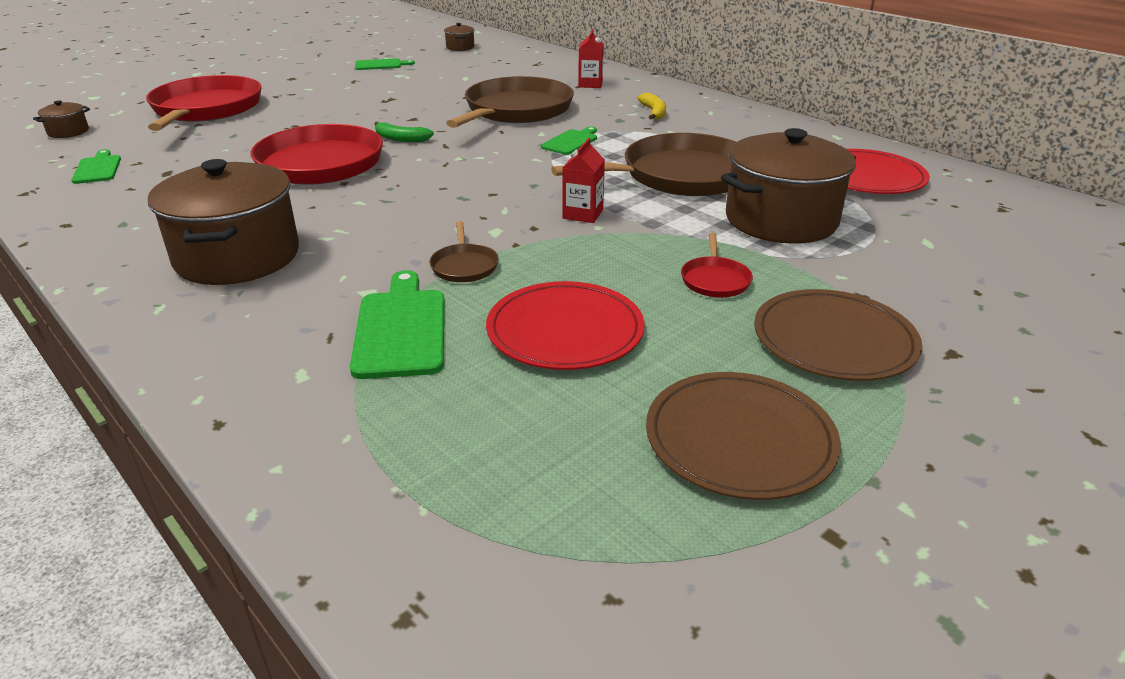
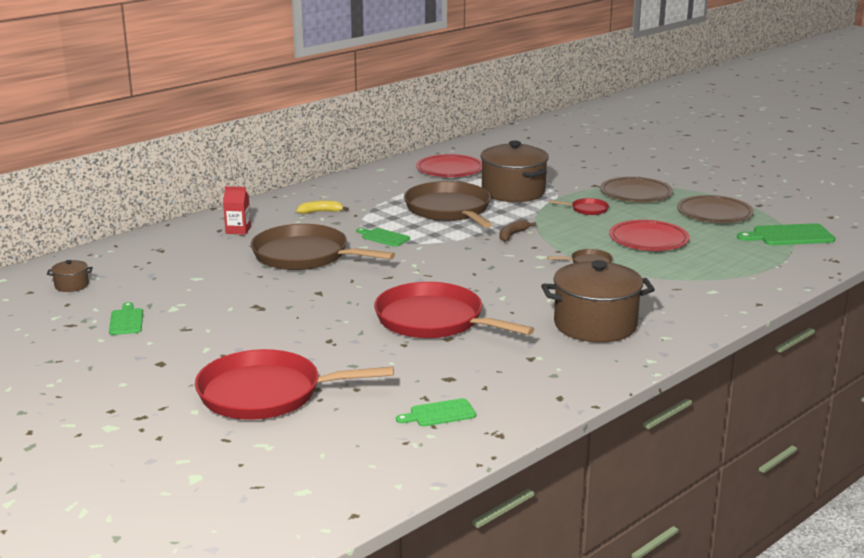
camera: 90 degrees left, 10 degrees down
(68, 132) = (330, 458): brown pot -> none
(400, 139) = (371, 294): green banana -> none
(401, 329) = (661, 273): green cutting board -> green cutting board (789, 236)
(583, 214) = (512, 235): red carton -> brown banana

